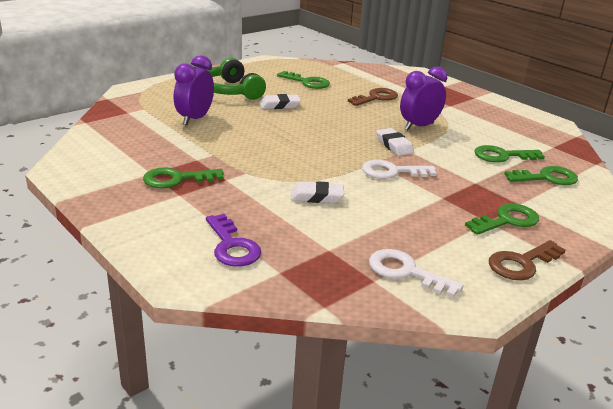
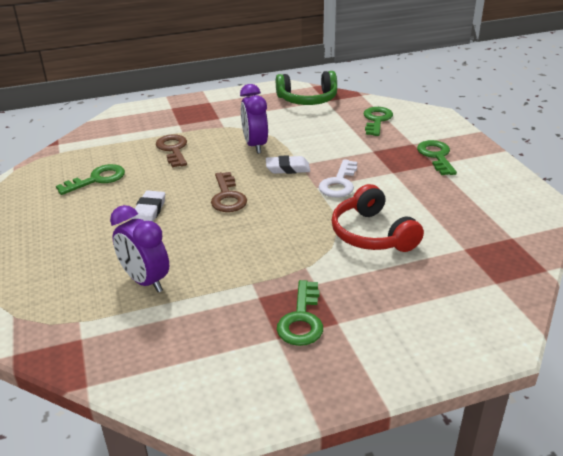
camera: 65 degrees left, 5 degrees up
(231, 91) = (78, 238): green headphones -> green headphones (307, 99)
(232, 246) = (450, 302): purple key -> none
(317, 197) = (372, 234): white eraser -> red headphones
(406, 272) = (502, 220): white key -> none
(502, 156) = (332, 125): green key -> none
(522, 263) = (496, 169): brown key -> brown key (227, 197)

